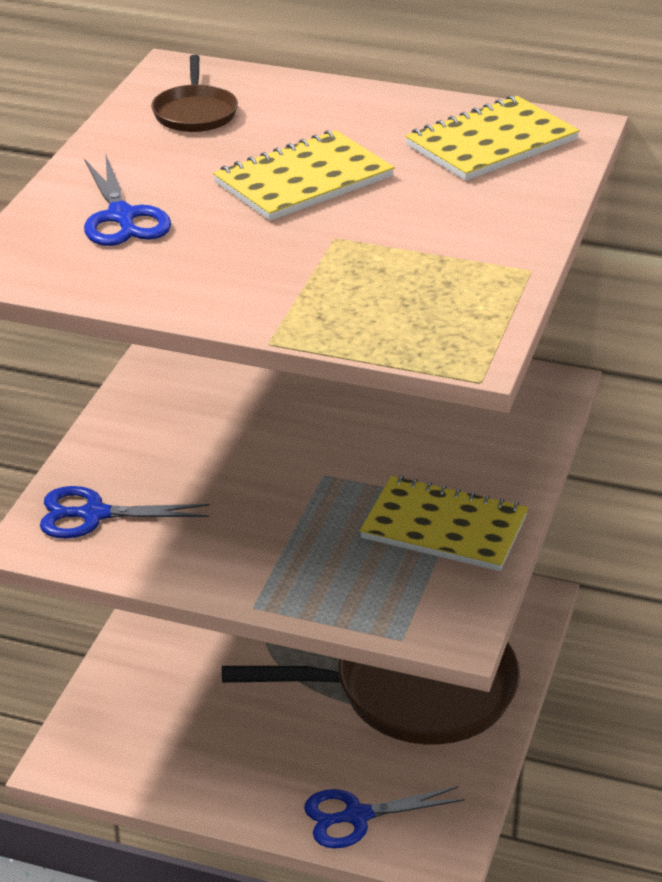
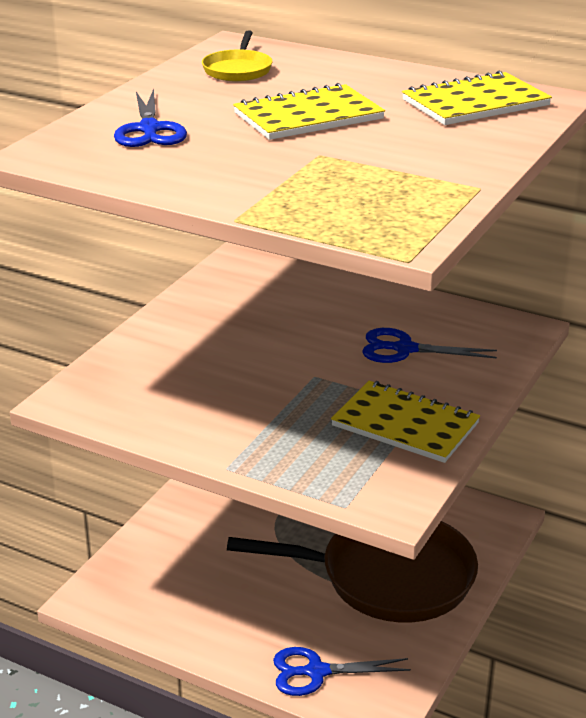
camera: 10 degrees right, 5 degrees down
(94, 514) = (118, 387): blue scissors -> blue scissors (404, 349)
(195, 113) = (238, 70): brown pan -> yellow pan

